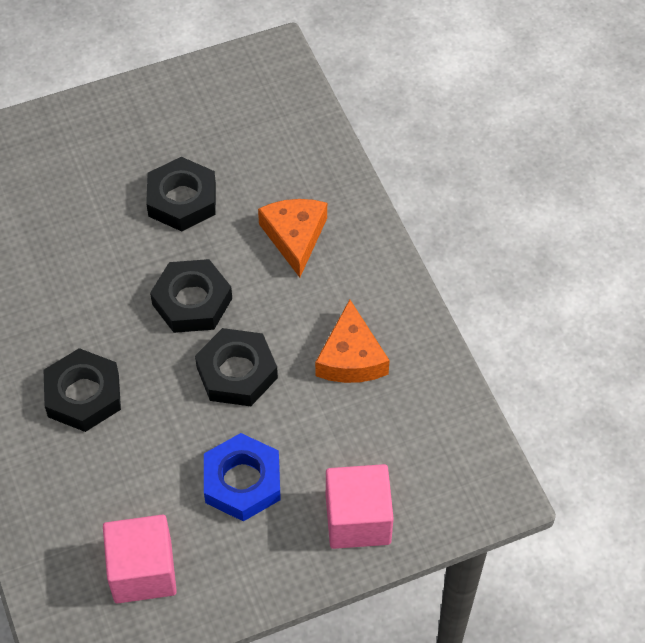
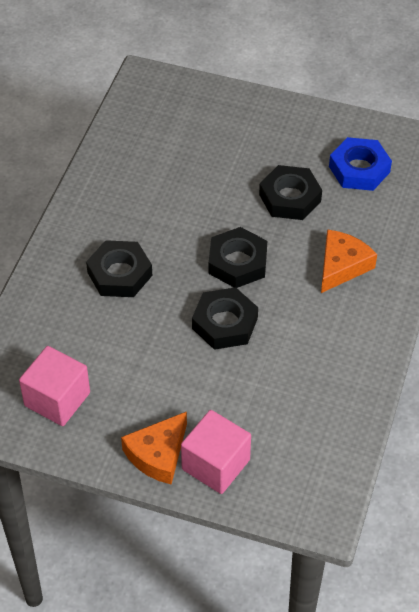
camera: 40 degrees right, 5 degrees down
(242, 482) = (165, 390): blue nut -> blue nut (359, 169)
(351, 357) = (307, 363): orange cheese -> orange cheese (158, 454)

